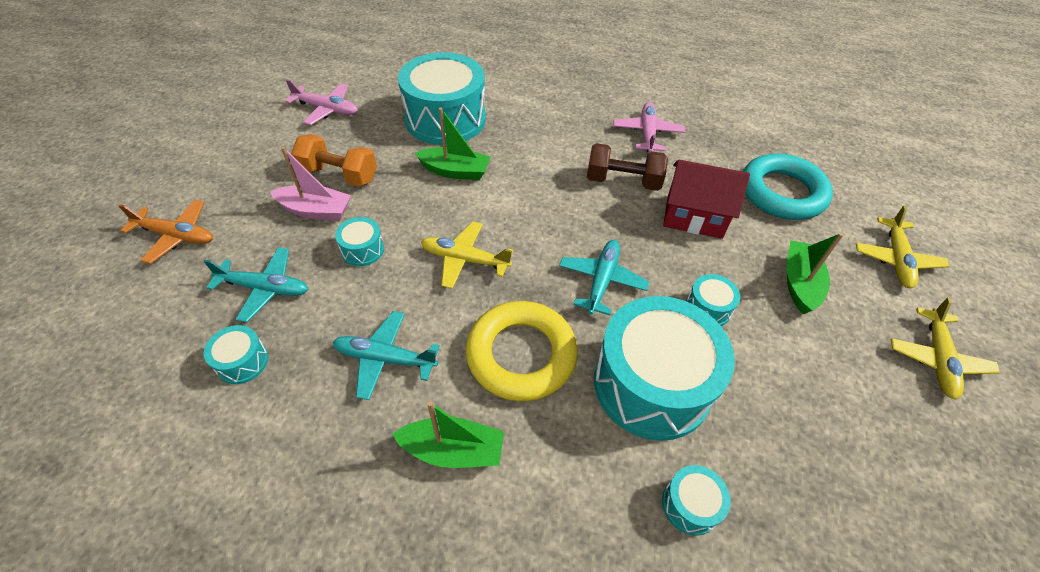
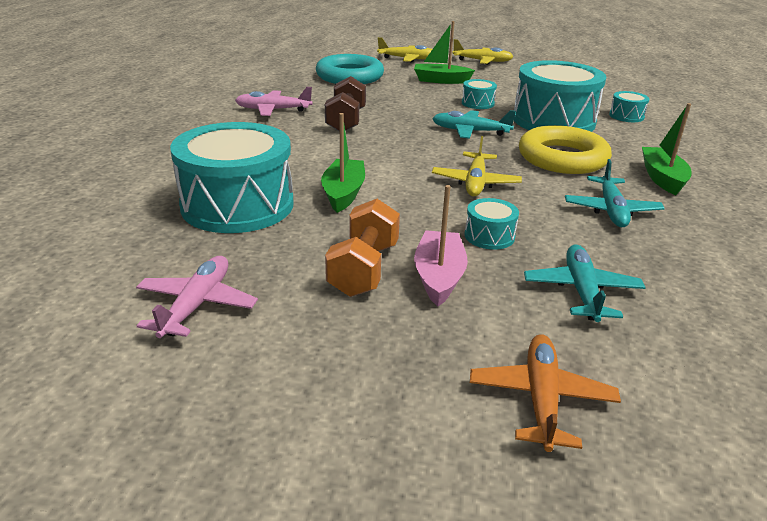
camera: 95 degrees left, 20 degrees down
(242, 362) = (680, 286): turquoise drum -> none
(694, 216) = (385, 101): red house -> none

